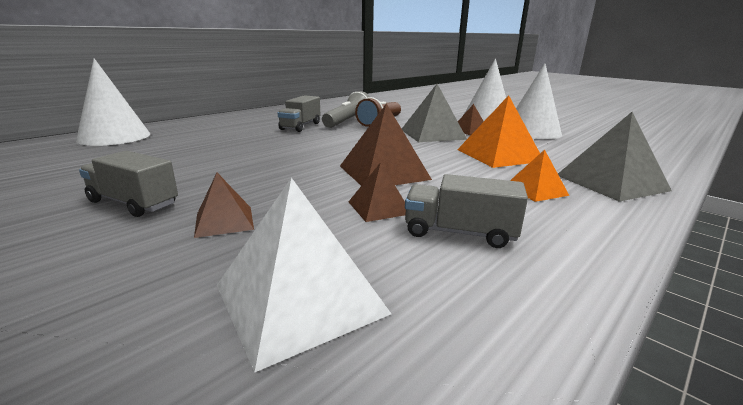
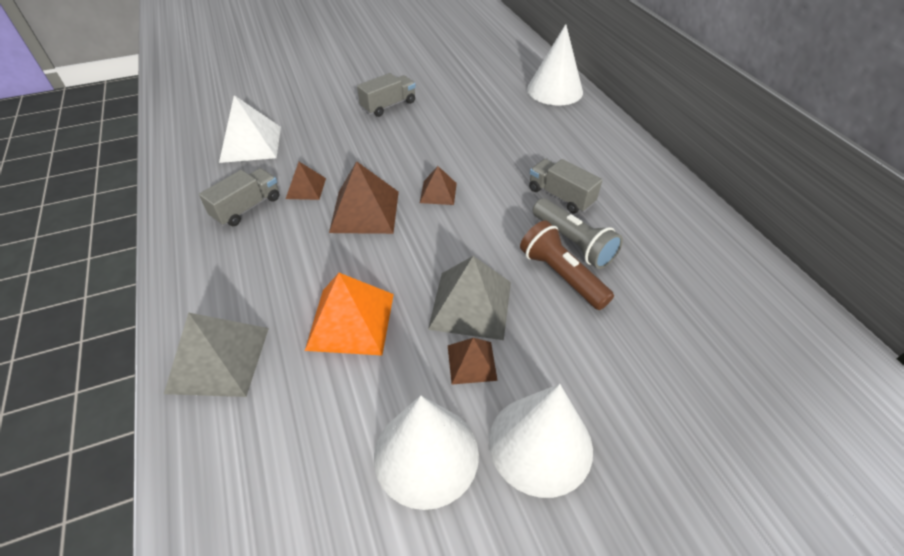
camera: 115 degrees right, 25 degrees up
(224, 221) = (339, 131): brown pyramid -> brown pyramid (438, 192)
(535, 190) = (257, 285): orange pyramid -> none

